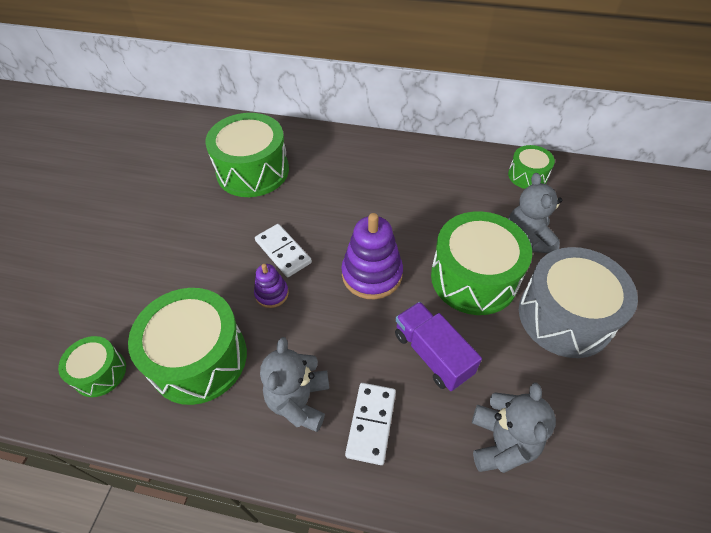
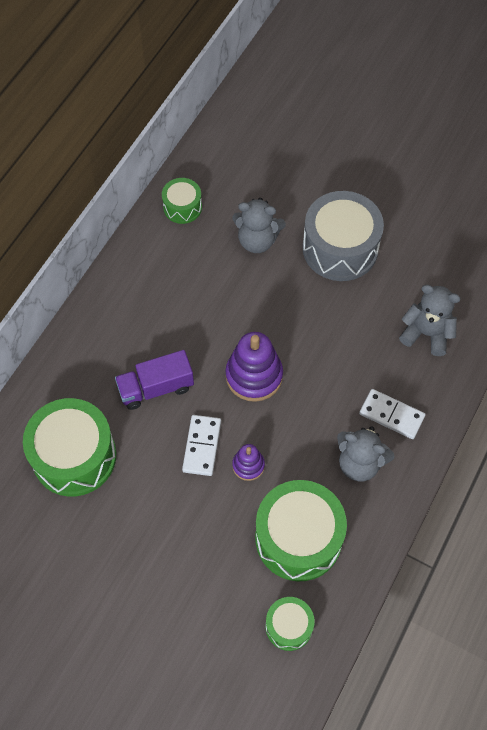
camera: 75 degrees left, 10 degrees up
(283, 252) = (201, 446): white domino -> white domino turned 60 degrees counterclockwise
(432, 354) = (346, 354): purple truck -> purple truck (156, 388)
(474, 277) = (283, 297): green drum -> none

